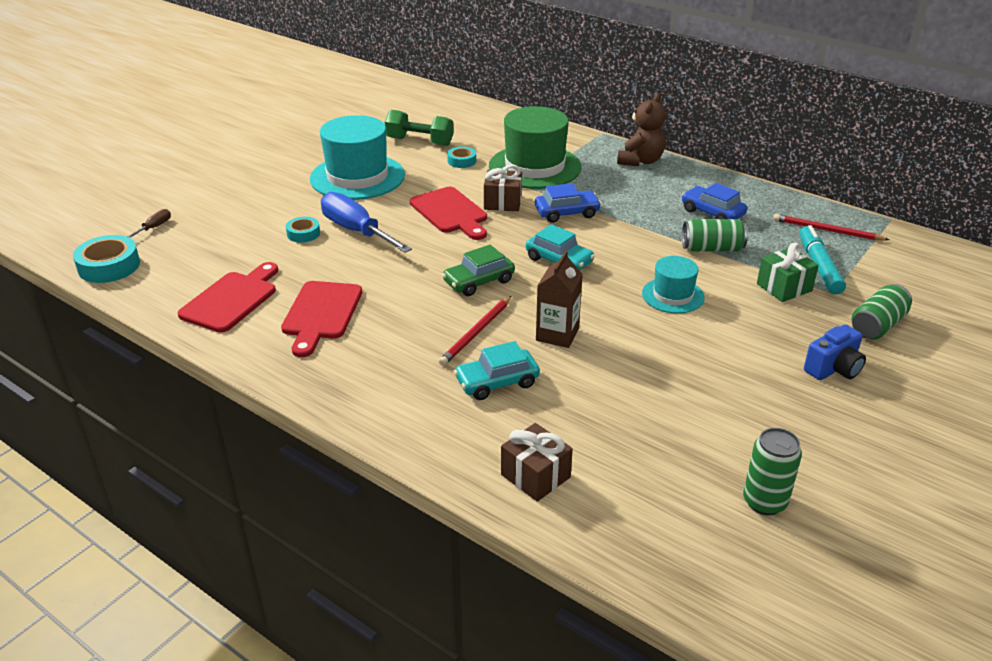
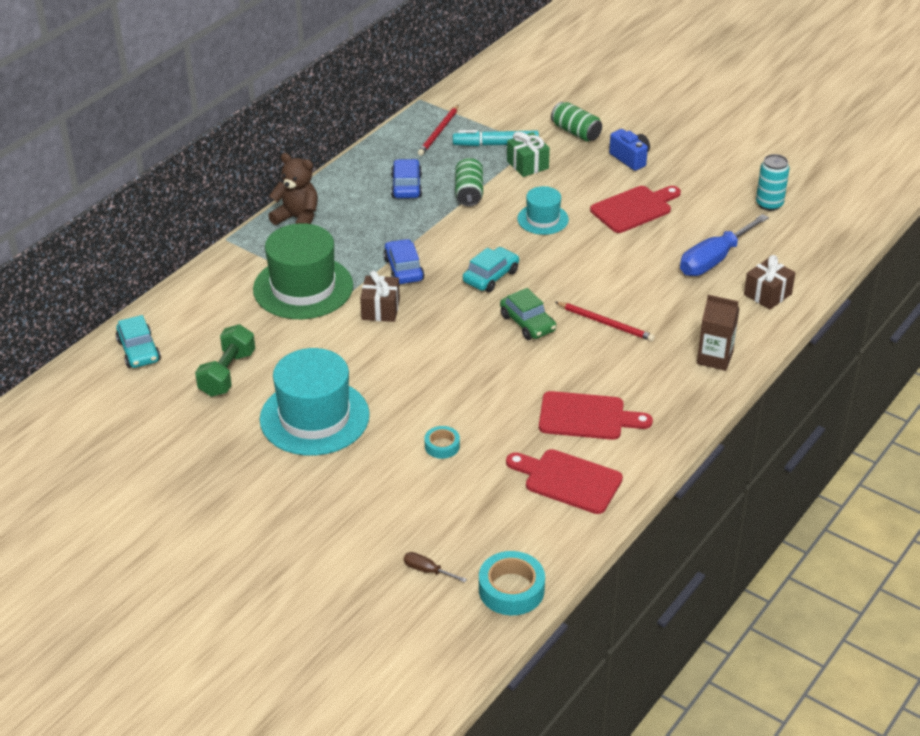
camera: 90 degrees left, 5 degrees up
(356, 231) = (436, 407): blue screwdriver -> blue screwdriver (714, 260)
(450, 213) = (400, 344): red cutting board -> red cutting board (634, 208)
(462, 161) = (283, 339): turquoise tape -> none
(497, 382) = (669, 312): turquoise car -> turquoise car (139, 351)
(557, 334) = (603, 280): brown carton -> brown carton (714, 358)
(712, 213) = (406, 186): blue car -> blue car turned 135 degrees clockwise
(764, 502) = (769, 204): green can -> turquoise can

